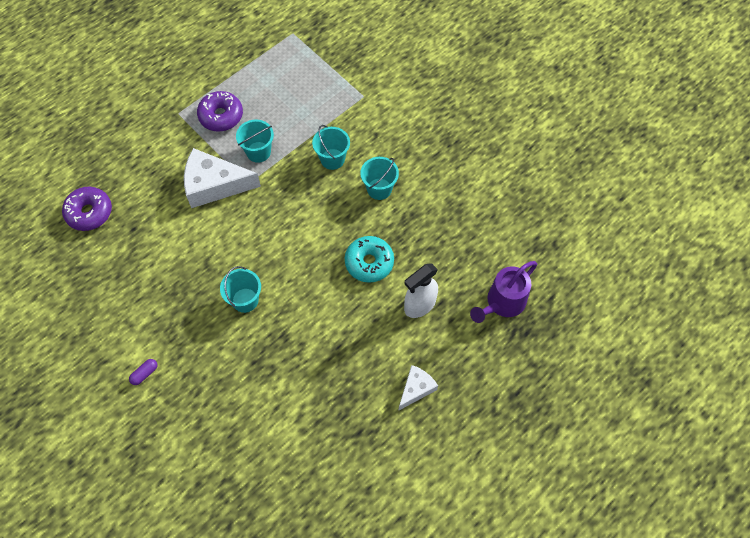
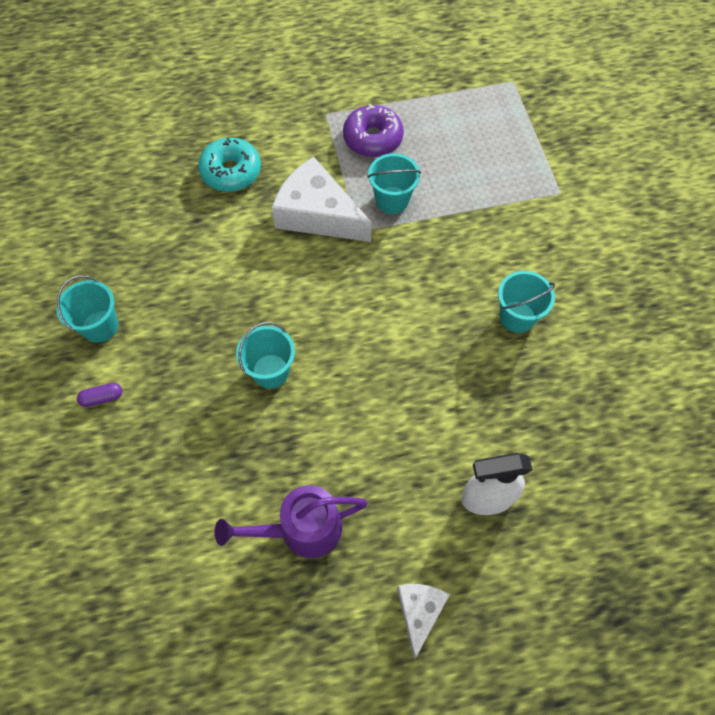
camera: 30 degrees right, 0 degrees up
(89, 212) = (161, 178): purple donut -> none
(332, 159) = (477, 251): turquoise bucket -> turquoise bucket (100, 326)
(369, 262) = (451, 405): turquoise donut -> turquoise donut (231, 172)
(416, 389) = (419, 612): white cheese -> white cheese turned 60 degrees counterclockwise
(502, 303) = (604, 559): purple watering can -> purple watering can (301, 530)

